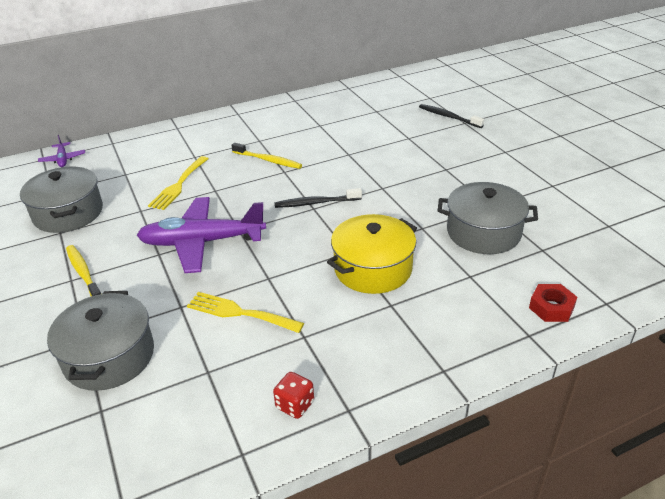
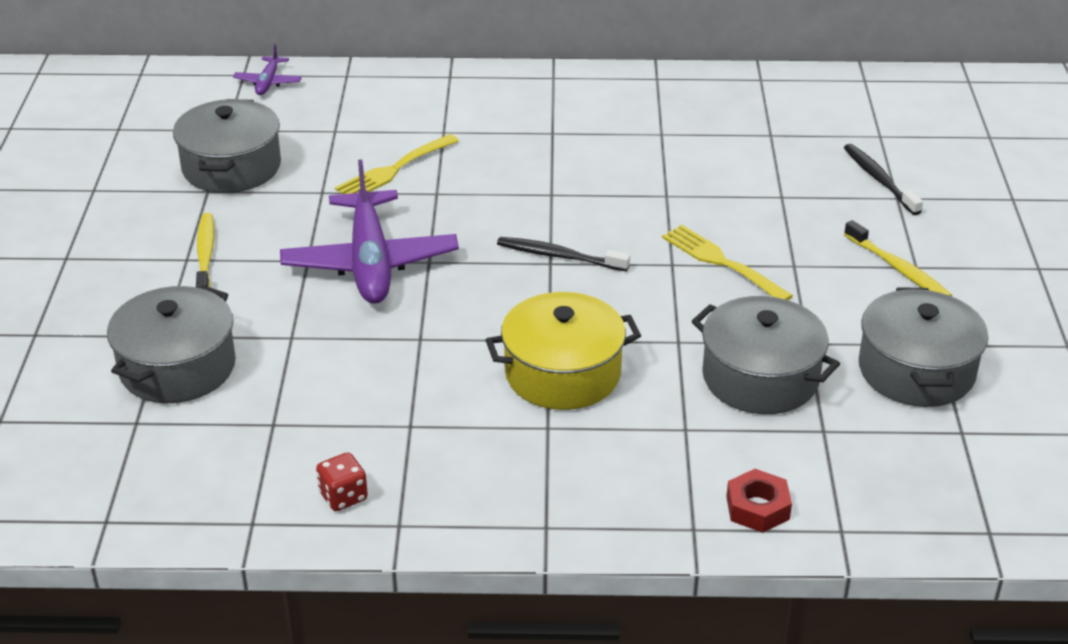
camera: 25 degrees right, 0 degrees up
(202, 242) = (370, 262): purple plane -> purple plane turned 120 degrees counterclockwise
(239, 313) = (354, 369): yellow fork -> yellow fork (721, 262)
(268, 160) = (541, 169): yellow toothbrush -> yellow toothbrush (898, 269)
(556, 202) = (916, 370): none -> grey pot

